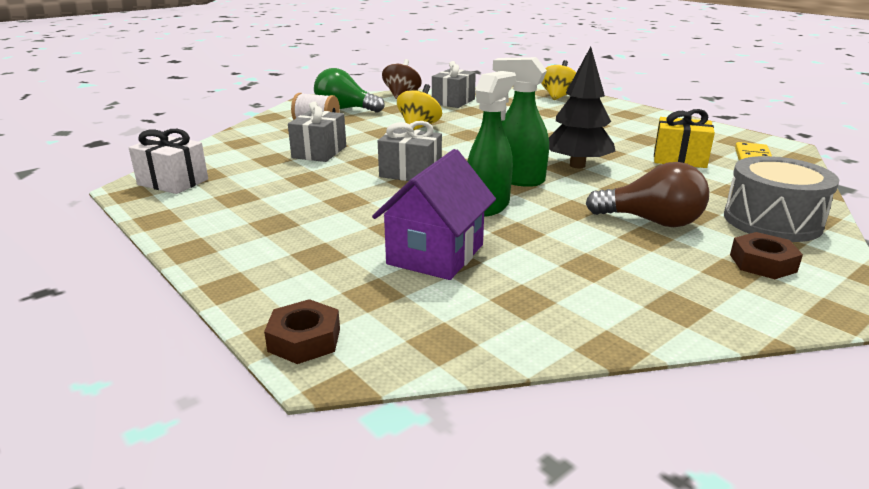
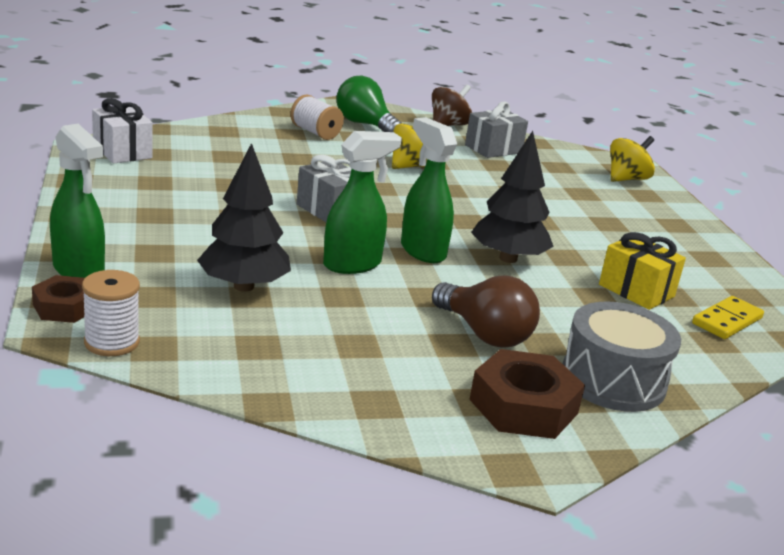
camera: 25 degrees right, 0 degrees up
(271, 298) = (79, 271): none -> green spray bottle
(319, 152) = (277, 163): grey gift -> none
(398, 355) = (112, 342): none -> white spool
(435, 254) = (244, 286): purple house -> black tree
(762, 263) = (523, 406): brown nut -> brown nut, size x1.61

